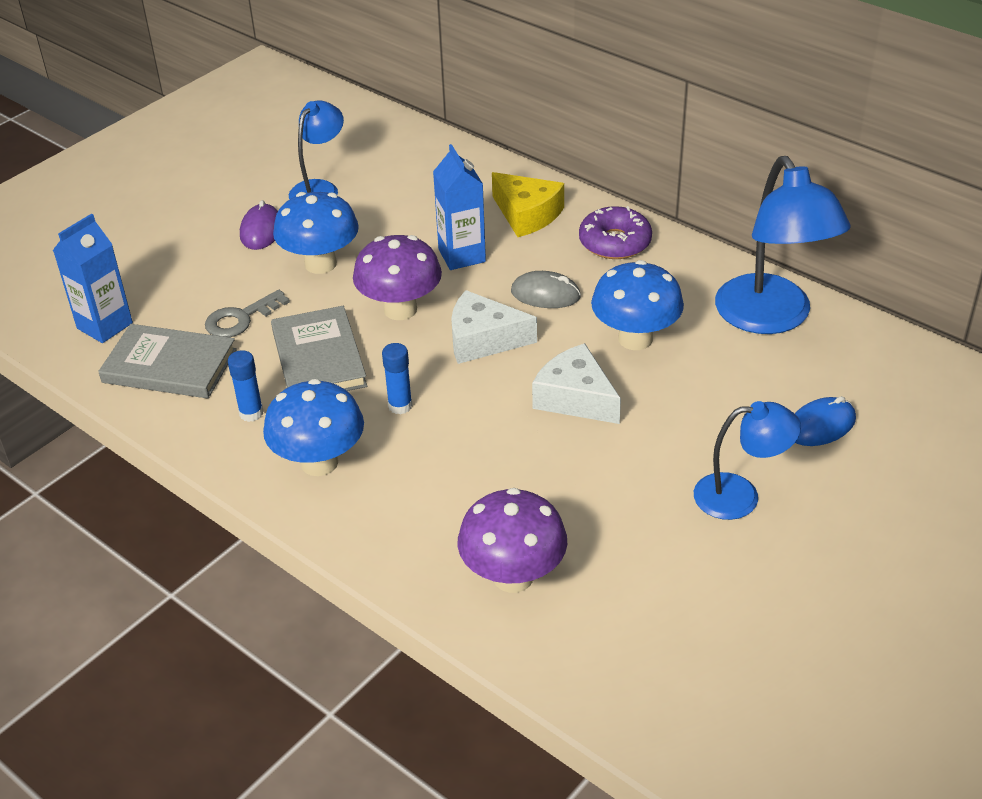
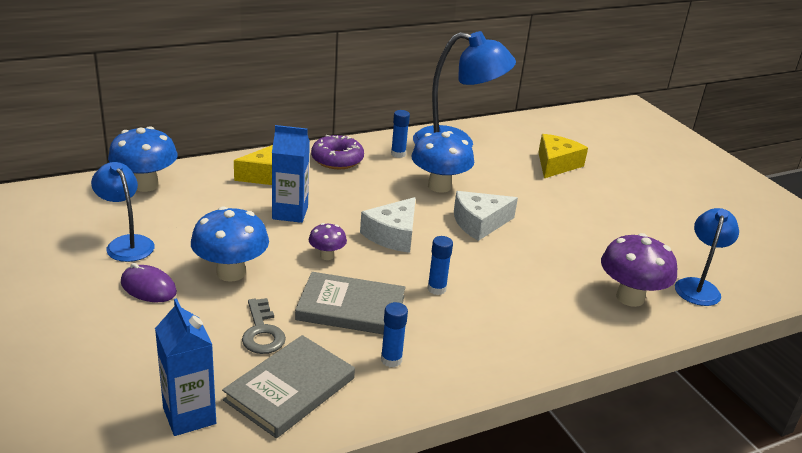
camera: 70 degrees left, 10 degrees down
(319, 462) = (473, 342): blue mushroom -> blue mushroom (146, 185)
(400, 309) = (327, 256): purple mushroom -> purple mushroom, size x0.53
(545, 294) = (366, 198): grey mouse -> none
(683, 281) = (398, 154): none -> blue glue stick
(740, 496) = (598, 204): blue lamp -> blue lamp (698, 286)
(821, 426) = (556, 164): blue mouse -> yellow cheese

